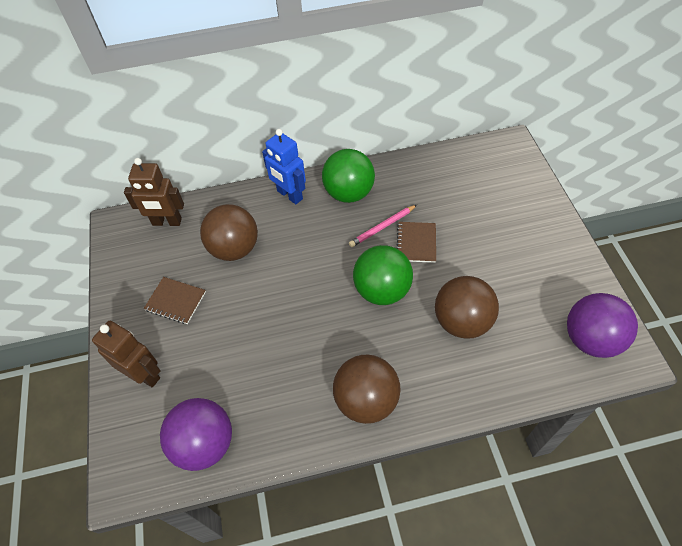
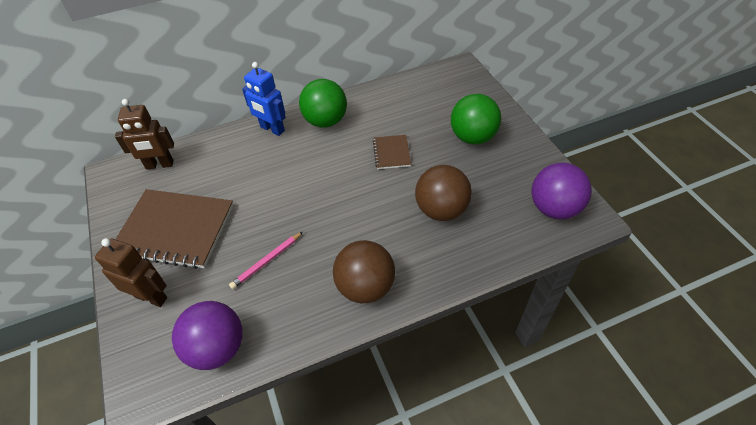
camera: 10 degrees left, 5 degrees down
(175, 301) = (175, 230): brown notebook -> brown notebook, size x2.11
(234, 248) = (226, 178): brown ball -> none
(382, 227) = (359, 144): pink pencil -> pink pencil (266, 261)
(382, 290) = (366, 194): green ball -> green ball (473, 137)

